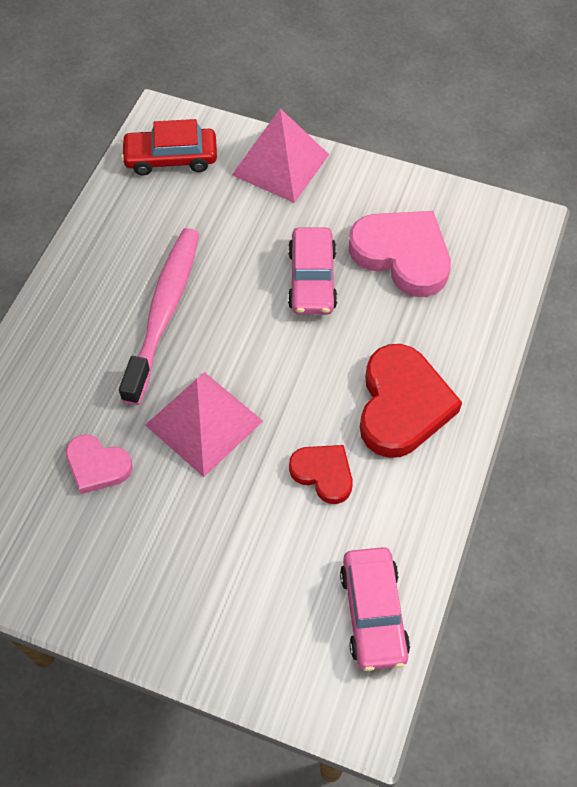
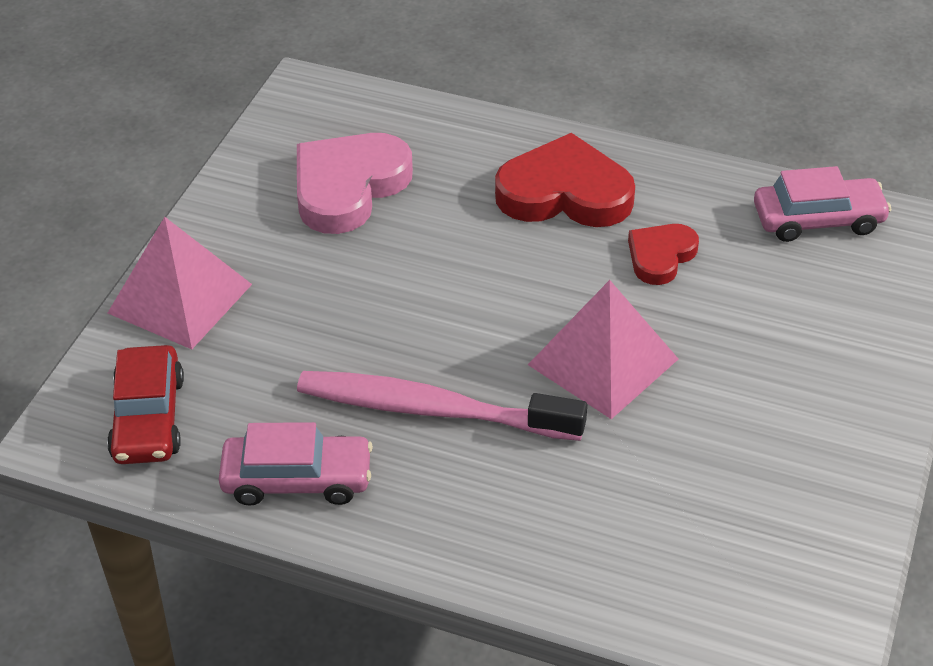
camera: 90 degrees left, 15 degrees down
(97, 466) = (676, 462): pink heart -> none
(312, 279) = (382, 266): pink car -> pink car (297, 479)

